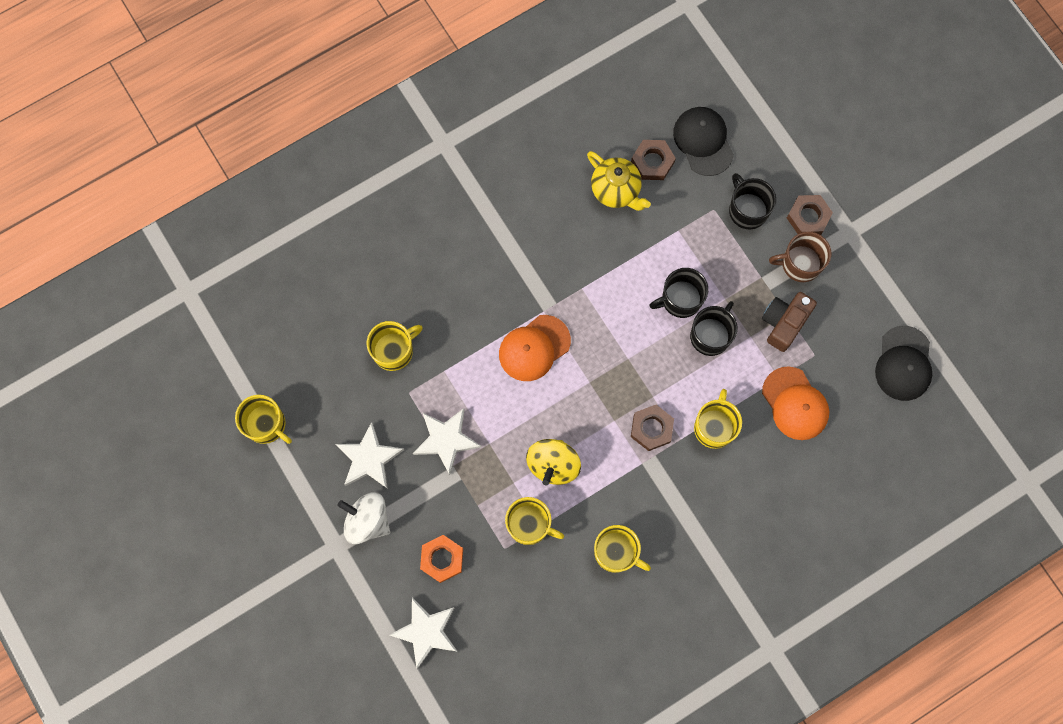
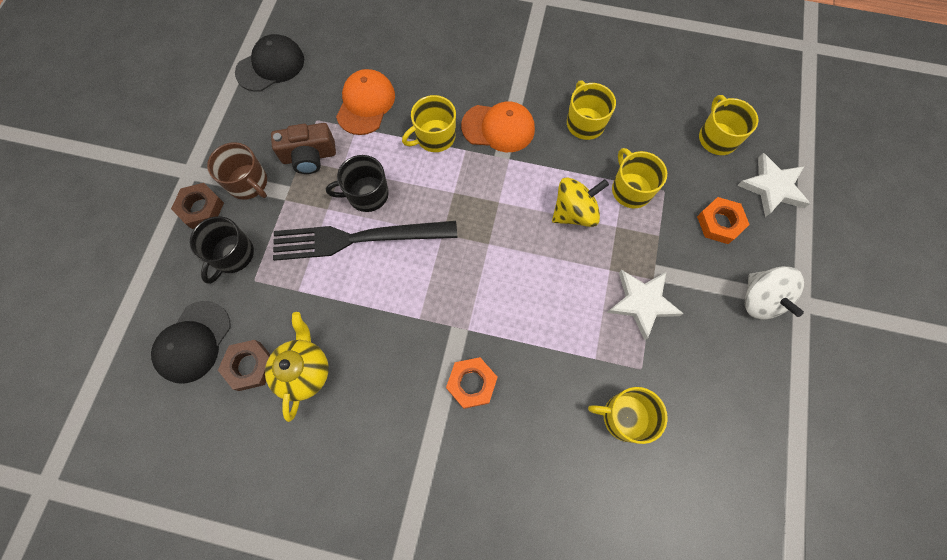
camera: 135 degrees left, 5 degrees down
(266, 424) = (796, 459): yellow mug -> yellow mug (717, 138)
(369, 458) = (721, 346): white star -> none
(507, 281) = (471, 383): none -> orange nut
(534, 348) = (504, 307): orange cap -> orange cap (498, 128)
(651, 429) = (478, 173): brown nut -> none
(680, 299) = (357, 238): black mug -> black fork

